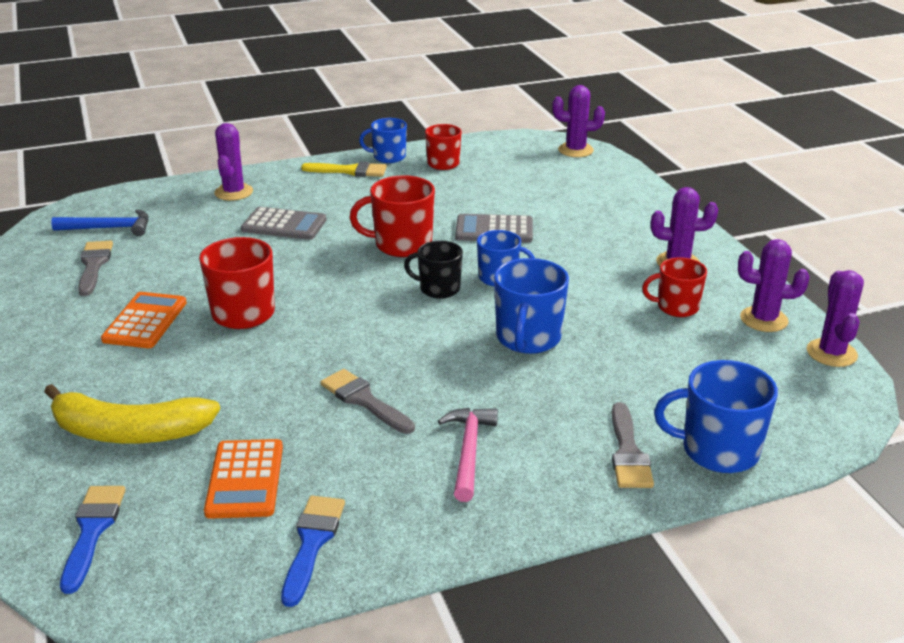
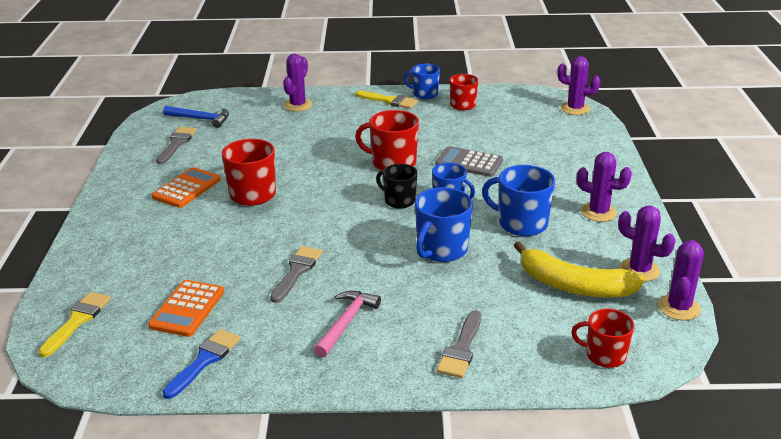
camera: 20 degrees right, 0 degrees up
(92, 530) = (77, 321): blue brush -> yellow brush
(129, 432) = (134, 262): yellow banana -> yellow banana (573, 286)
(284, 225) = (318, 135): grey calculator -> none
(364, 400) = (297, 271): grey brush -> grey brush turned 45 degrees clockwise
(676, 307) = (573, 247): red mug -> red mug (604, 355)
(718, 450) = (531, 362): blue mug -> blue mug (521, 223)

